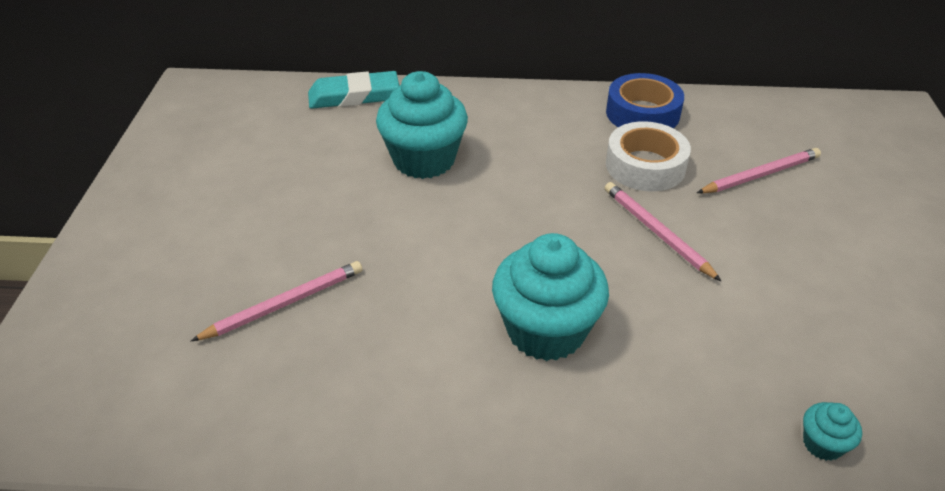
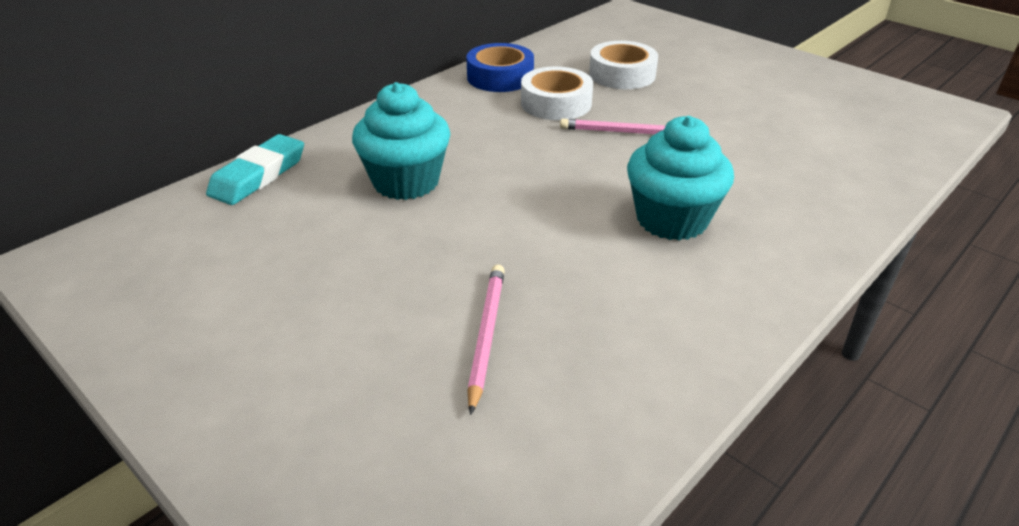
camera: 50 degrees left, 5 degrees down
(760, 175) = (622, 74): pink pencil -> white tape
(822, 444) = (866, 173): turquoise cupcake -> none

